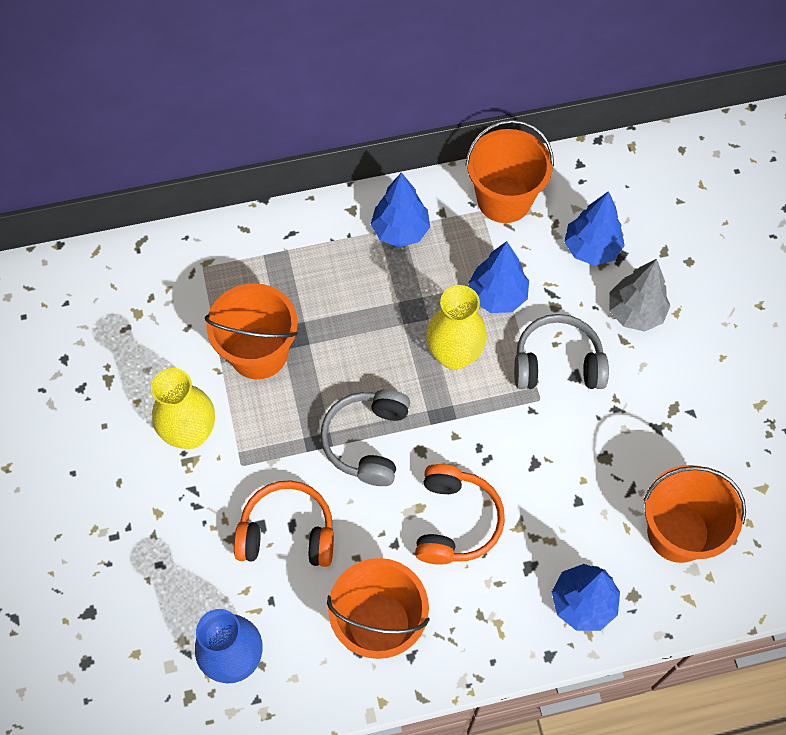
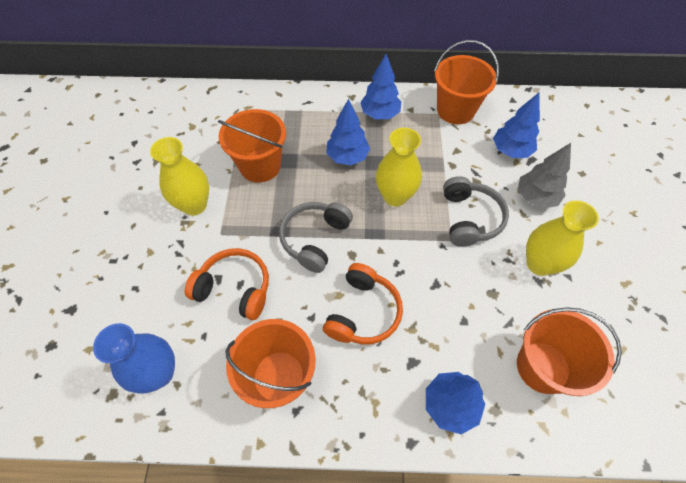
camera: 15 degrees right, 5 degrees down
(497, 296) = (436, 166): blue tree -> blue tree (347, 157)
(557, 363) = (470, 218): grey headphones -> grey headphones turned 75 degrees clockwise
(654, 404) = (539, 264): none -> yellow vase

